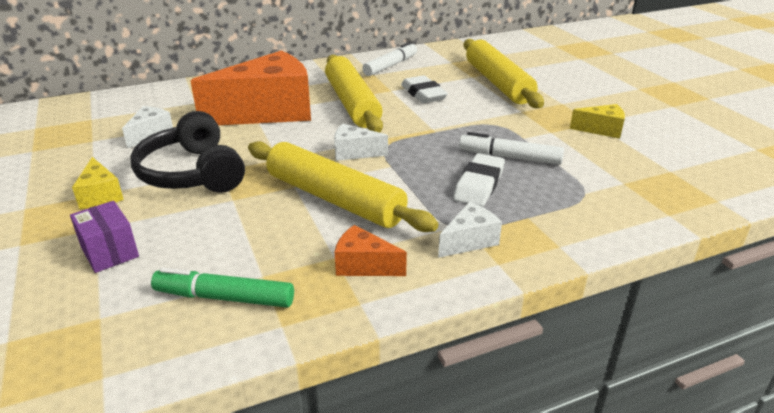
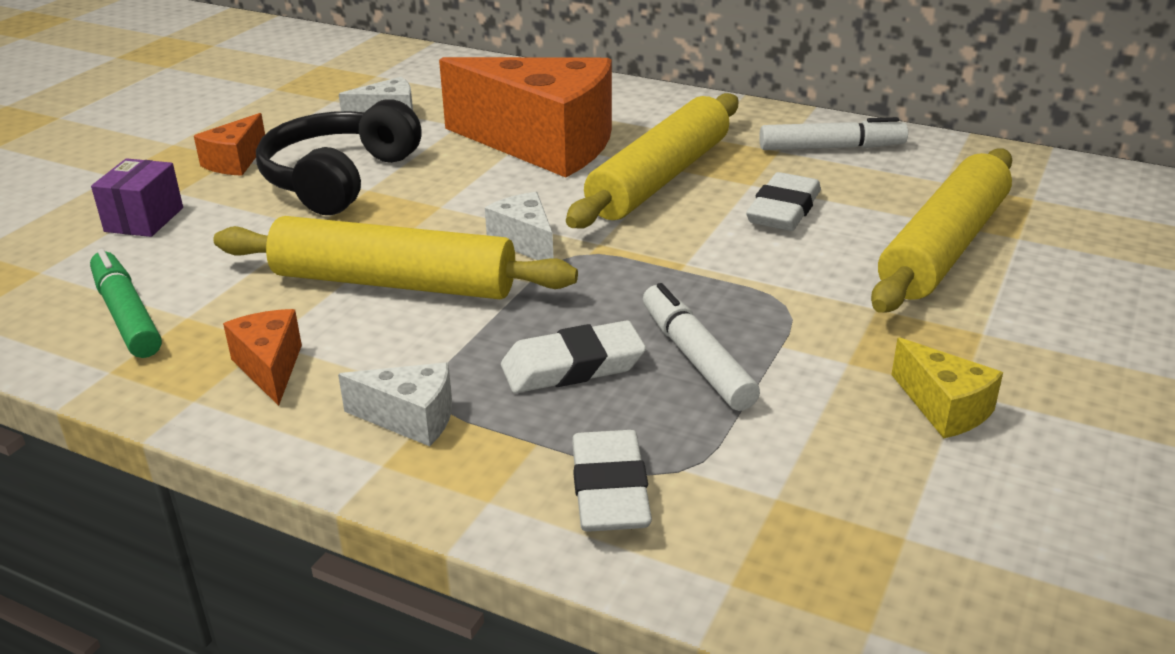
camera: 50 degrees right, 0 degrees up
(100, 196) = (235, 162): yellow cheese -> orange cheese
(334, 198) = (394, 282): yellow rolling pin -> yellow rolling pin turned 75 degrees counterclockwise
(583, 214) = (610, 490): none -> white eraser

